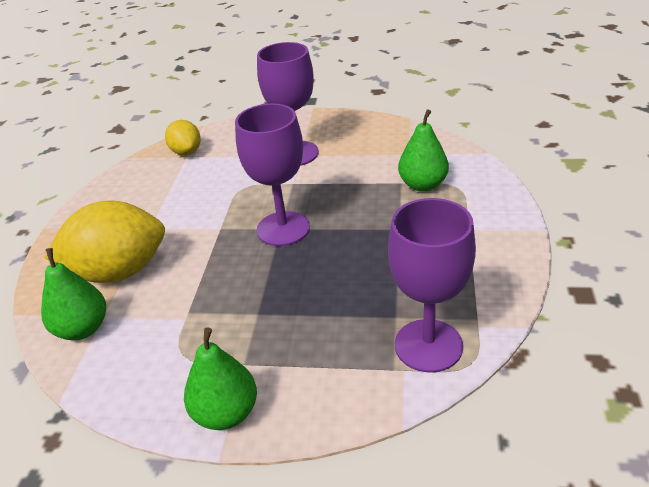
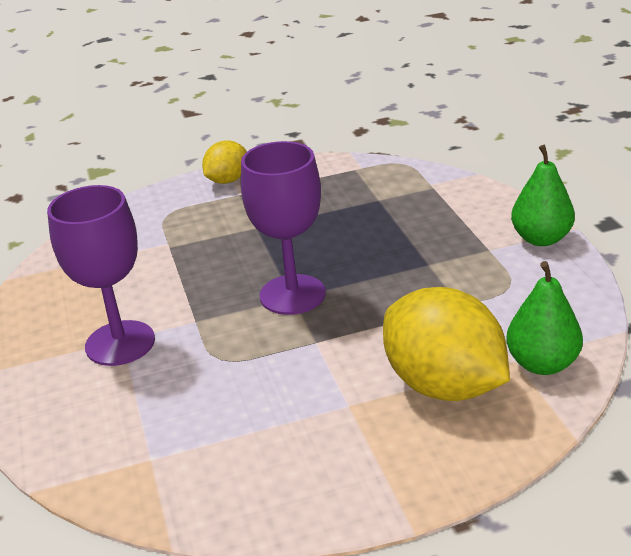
camera: 115 degrees left, 5 degrees down
(186, 152) = (137, 465): yellow lemon -> yellow lemon (227, 180)
(423, 185) = (170, 233): green pear -> none
(428, 345) = (398, 180): purple goblet -> none

